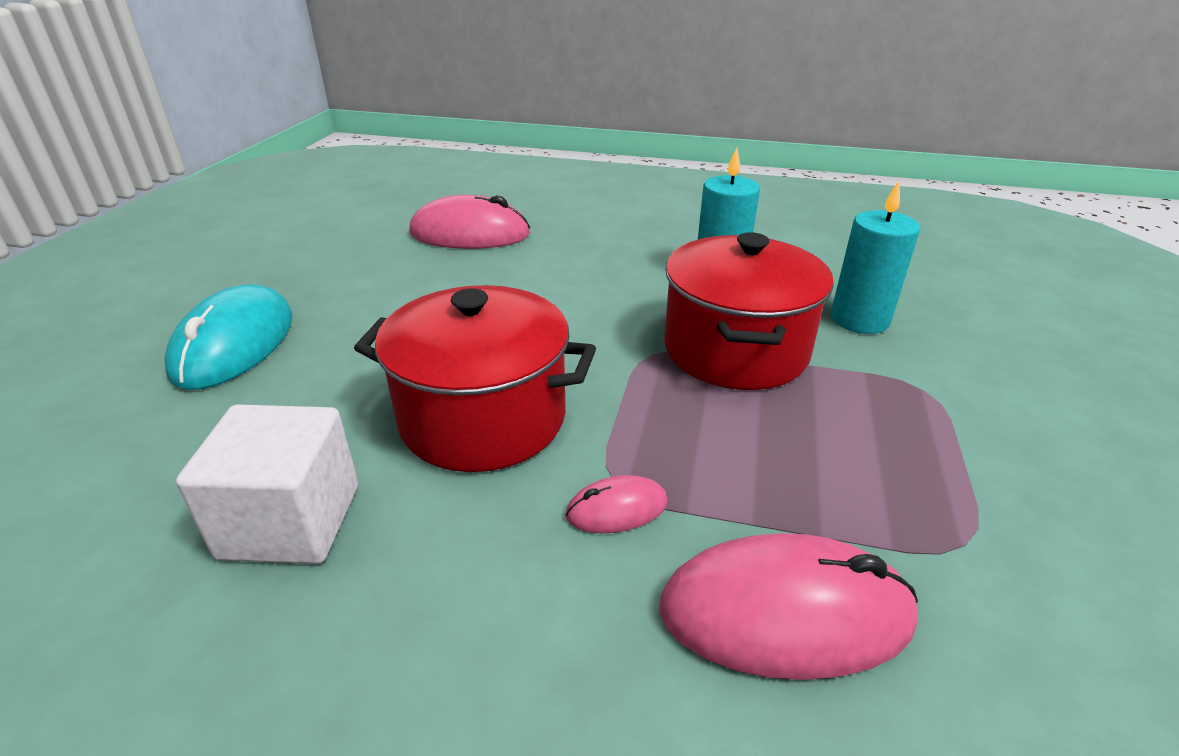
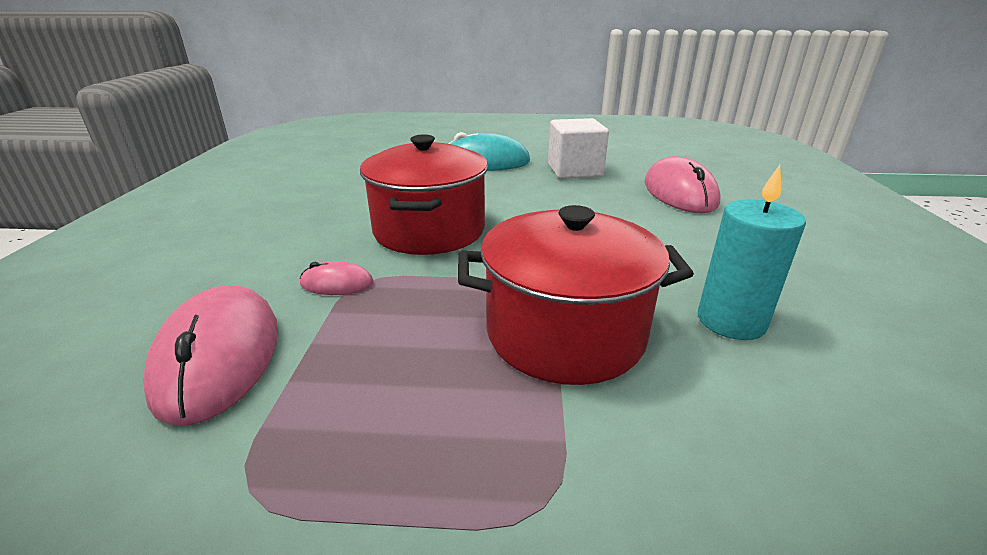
camera: 80 degrees right, 5 degrees down
(291, 521) = (343, 201): white cube -> white cube (574, 170)
(617, 509) = (337, 284): pink mouse -> pink mouse turned 60 degrees counterclockwise
(859, 319) = (712, 451): turquoise candle -> none

